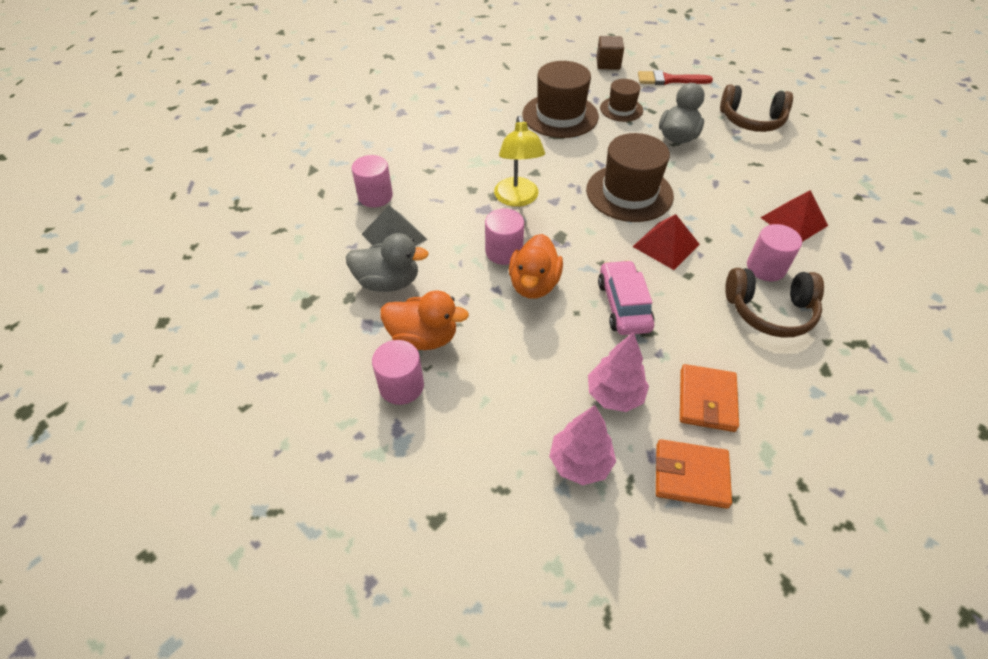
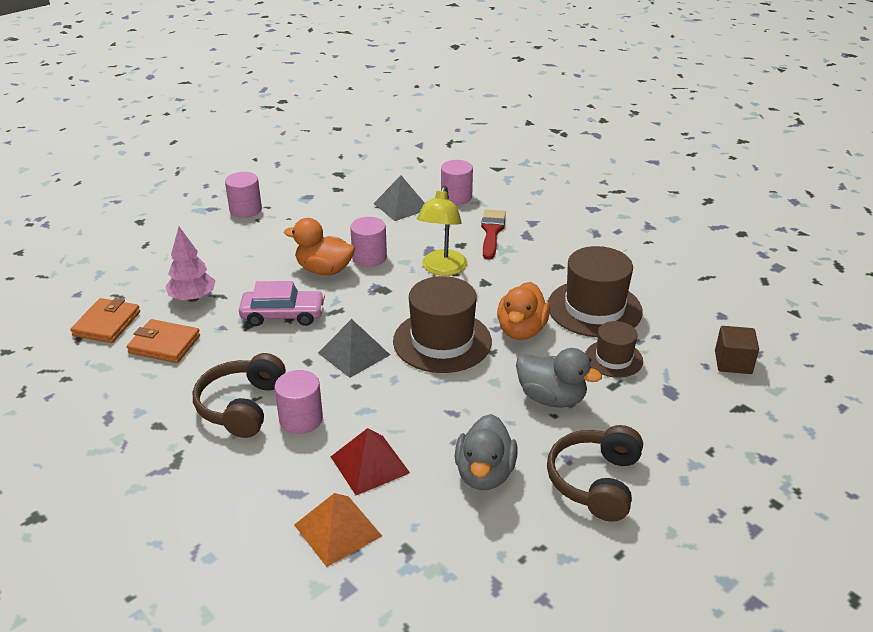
camera: 95 degrees right, 15 degrees down
(388, 282) = (348, 204): grey duck -> grey duck (484, 474)
(423, 338) = (285, 218): orange duck -> orange duck (521, 330)
(517, 199) = (442, 269): yellow lamp -> yellow lamp turned 75 degrees counterclockwise
(580, 462) = (146, 276): pink tree -> none
(666, 245) = (354, 354): red pyramid -> grey pyramid
(669, 80) = (699, 416): red brush -> red brush (492, 232)
(865, 231) = (337, 530): none -> orange pyramid

